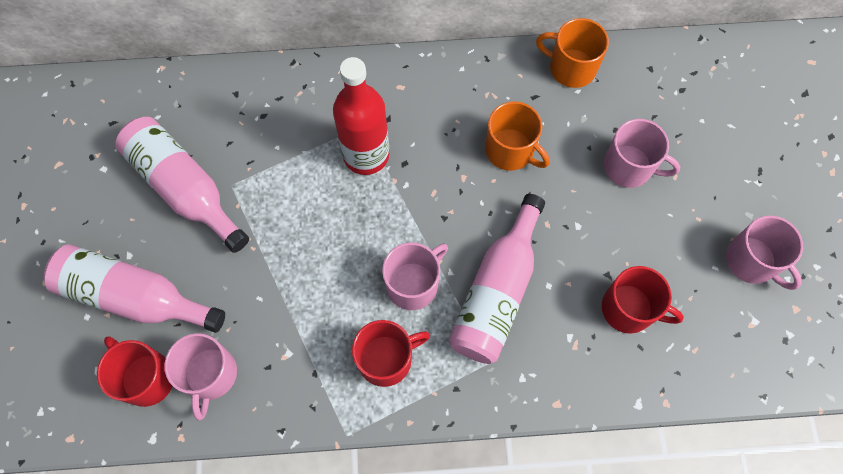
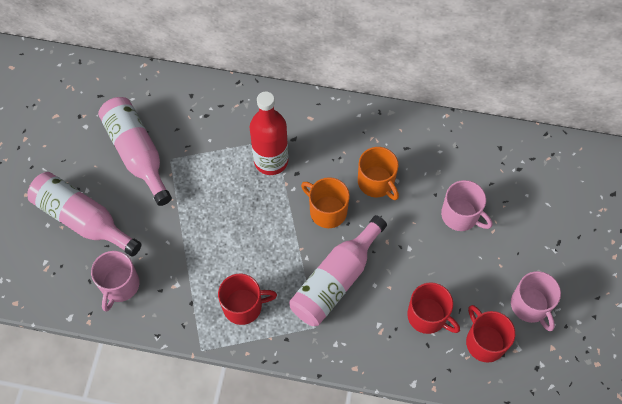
camera: 15 degrees right, 5 degrees down
(146, 377) = (76, 276): red mug -> red mug (484, 341)
(413, 284) = (278, 259): pink mug -> none
(570, 67) = (440, 133): orange mug -> orange mug (327, 211)

